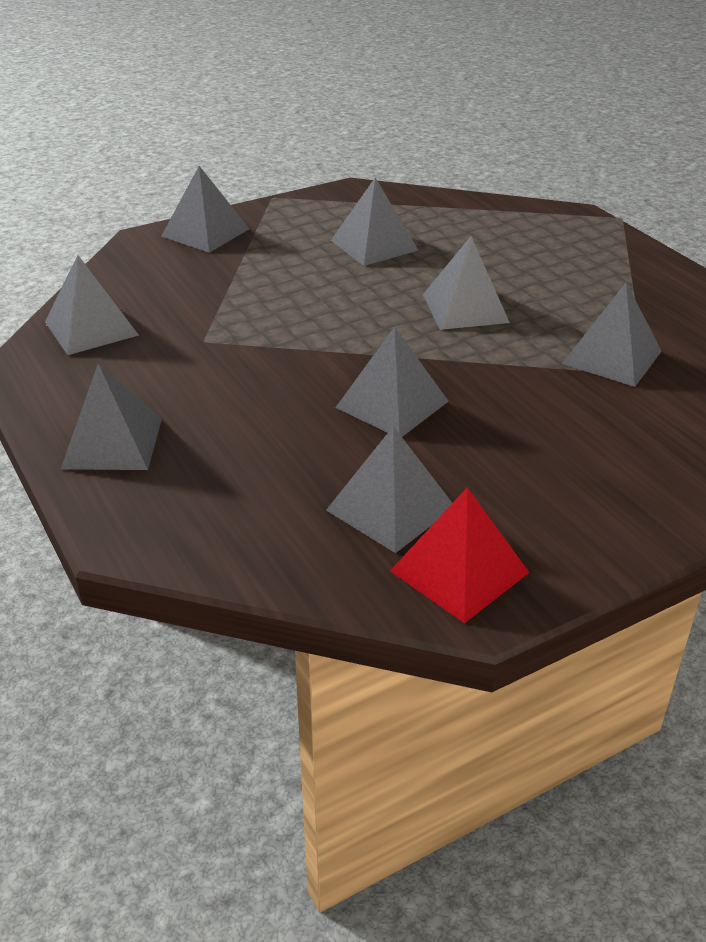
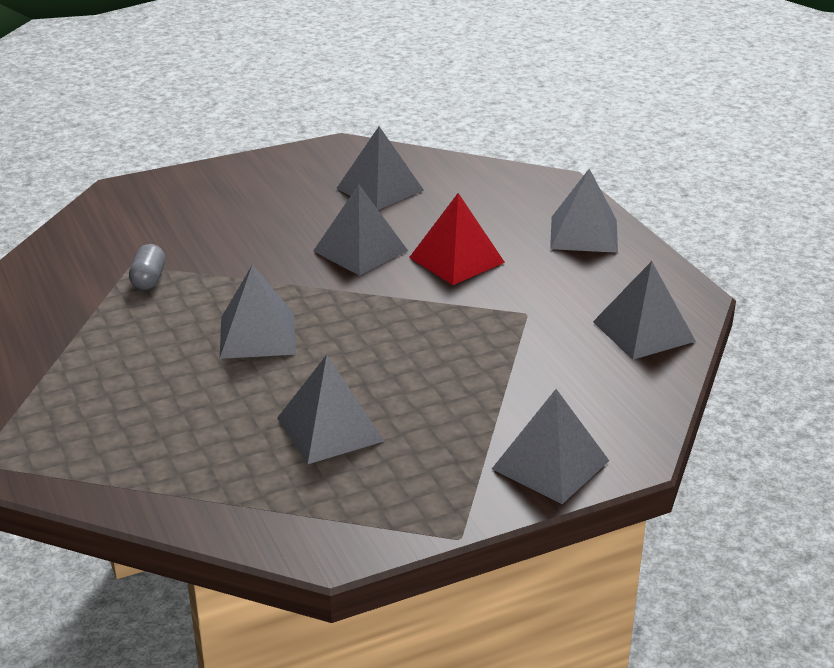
camera: 175 degrees left, 5 degrees down
(459, 571) = (346, 160): red pyramid -> red pyramid (456, 260)
(611, 357) = (148, 279): grey pyramid -> grey capsule

